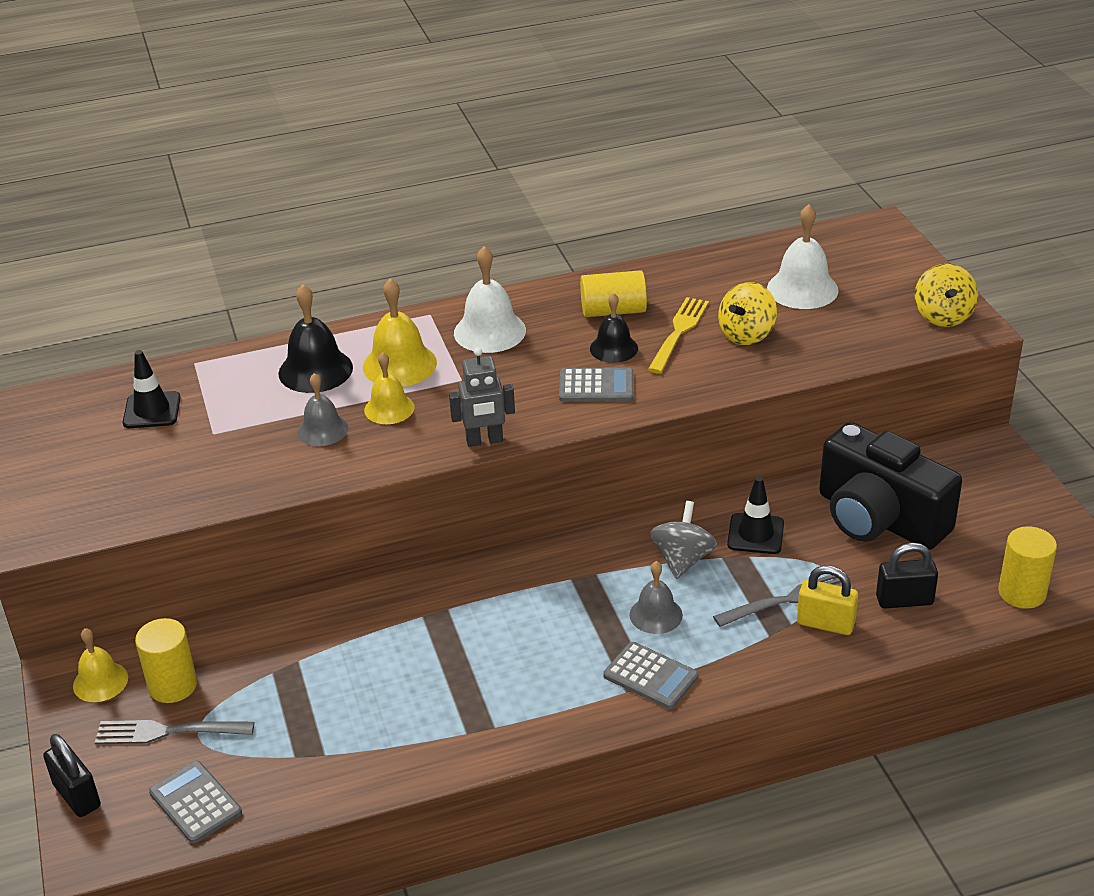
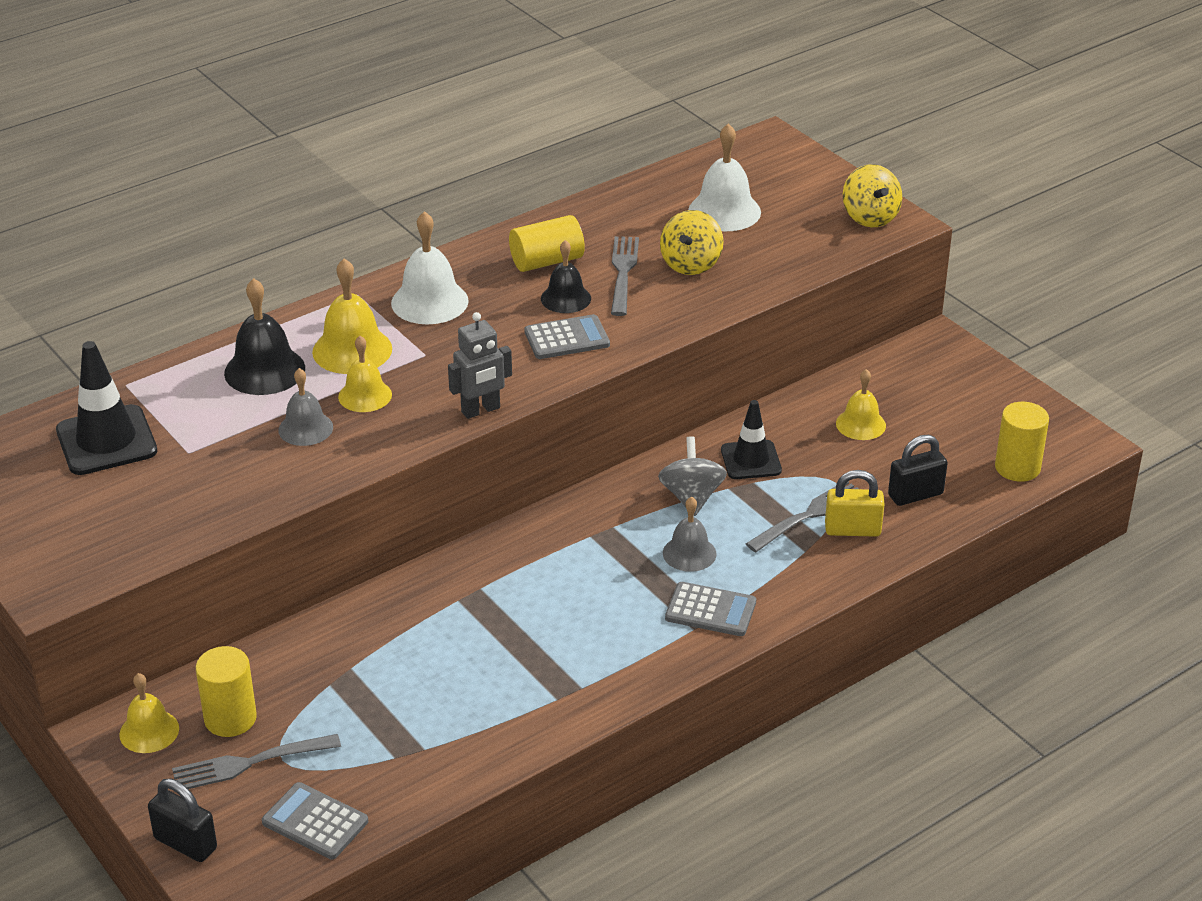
camera: 20 degrees left, 0 degrees up
(152, 410) = (106, 441): black traffic cone -> black traffic cone, size x1.50
(678, 333) = (623, 273): yellow fork -> grey fork
(879, 518) = (860, 424): black camera -> yellow bell

